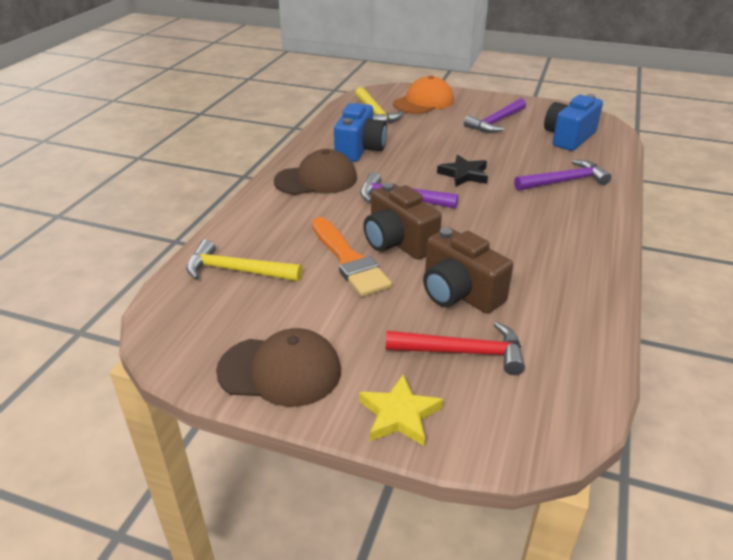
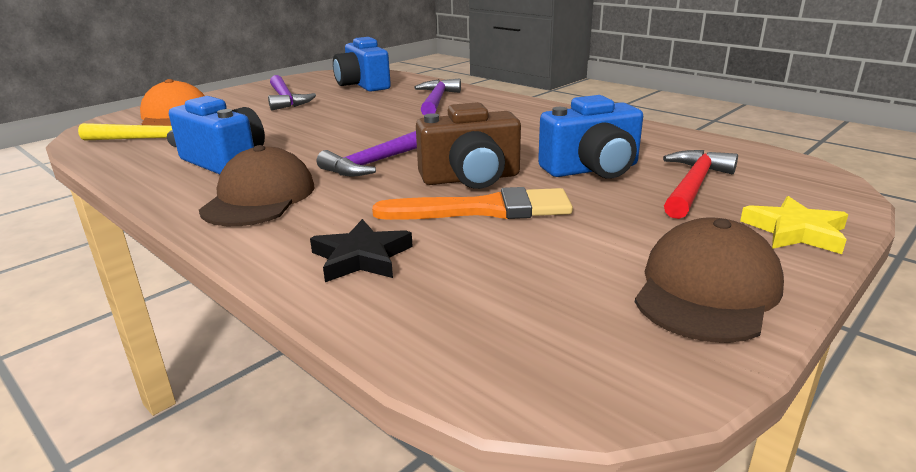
camera: 65 degrees left, 10 degrees down
(236, 271) = (440, 291): yellow hammer -> none
(459, 293) = (592, 170): brown camera -> blue camera
(464, 174) = (369, 128): black star -> black star (361, 257)

